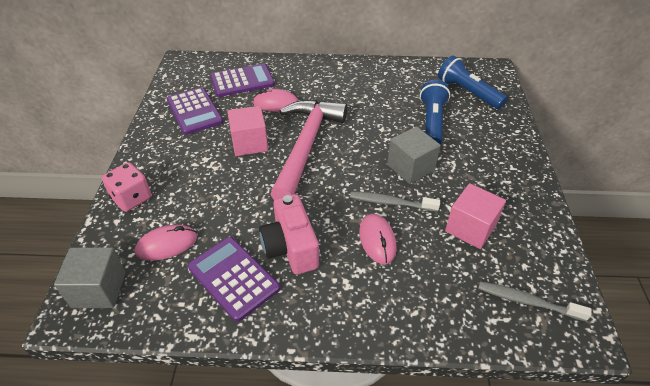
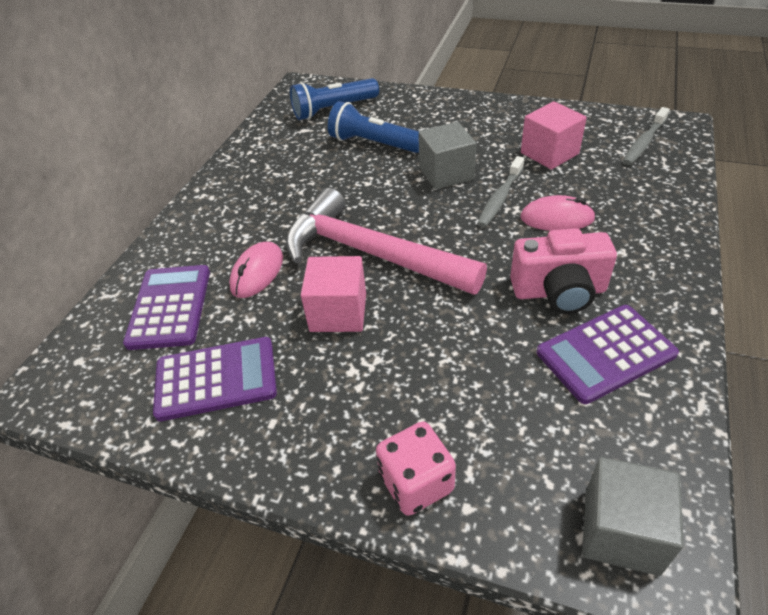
camera: 70 degrees left, 0 degrees up
(167, 245) = (535, 430): pink mouse -> none

